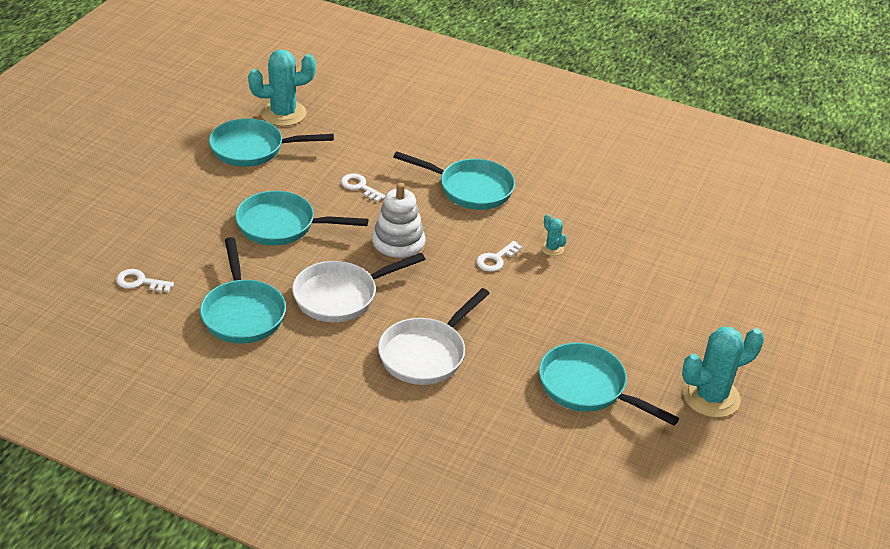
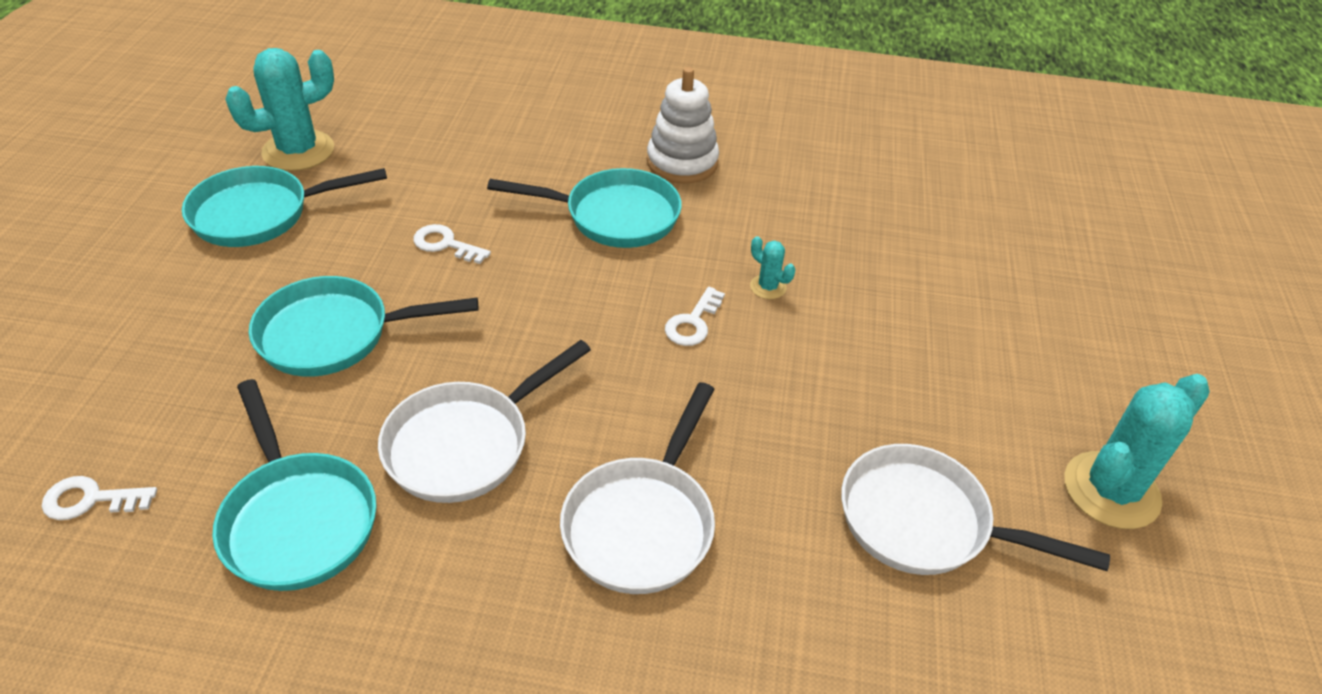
camera: 15 degrees left, 5 degrees up
(398, 246) = (535, 332): white stacking toy -> white stacking toy (682, 162)
(587, 387) = (924, 522): turquoise pan -> white pan

